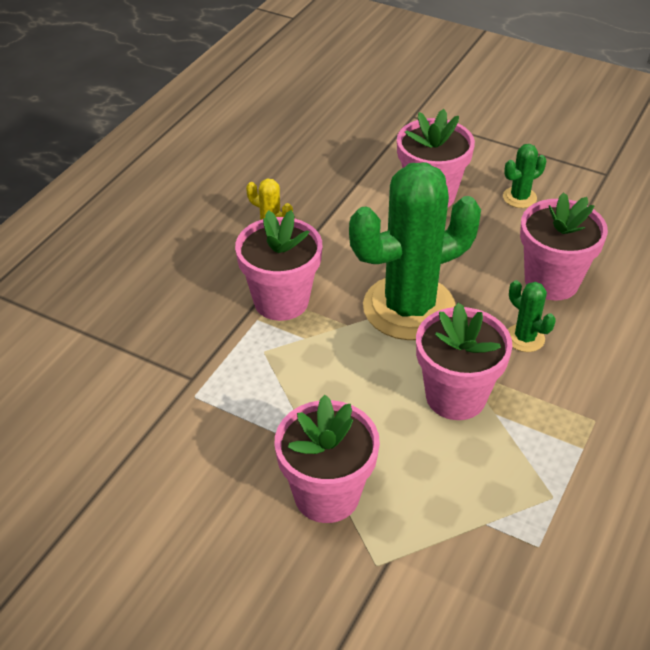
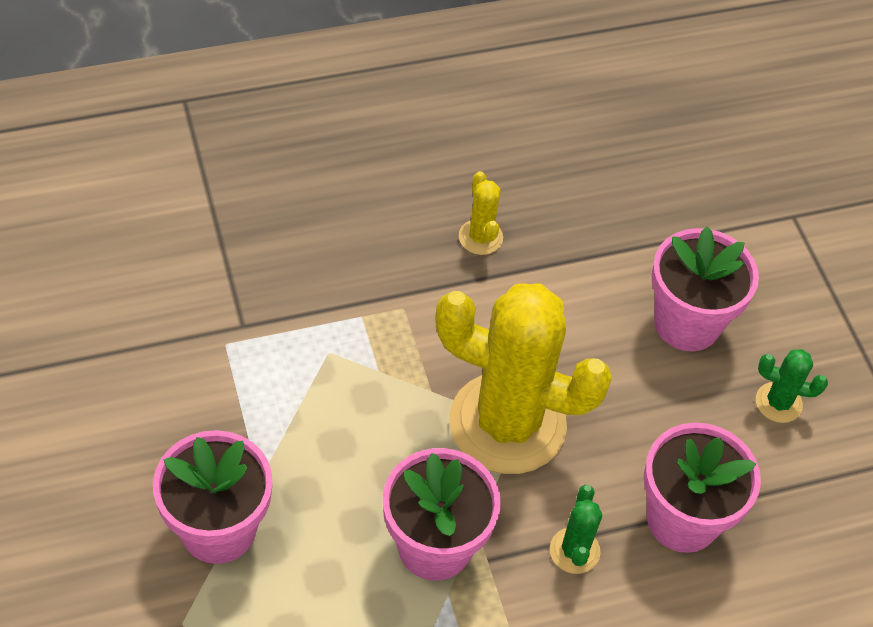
camera: 40 degrees right, 10 degrees up
(281, 301) = (403, 316): pink flower pot -> none
(409, 308) = (507, 423): green cactus -> yellow cactus

